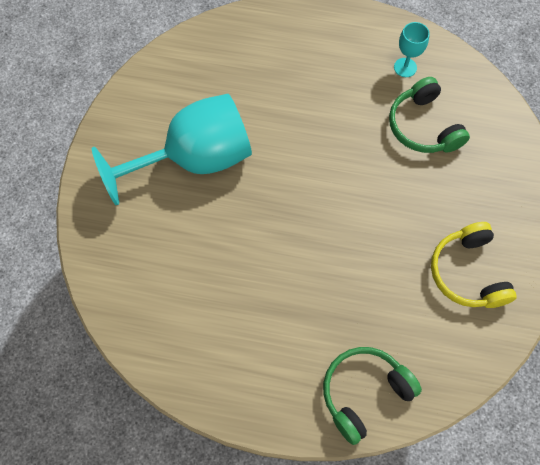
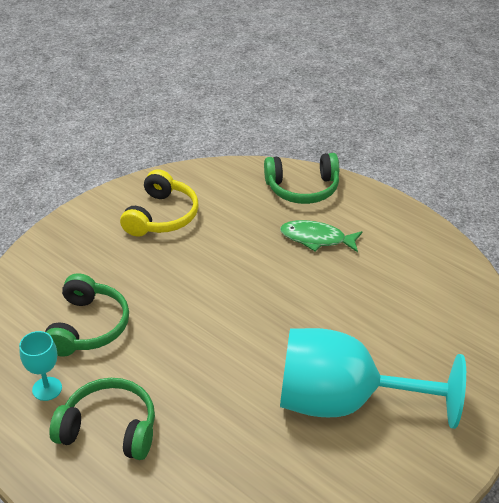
camera: 150 degrees left, 25 degrees down
(307, 323) = (316, 238): none -> green fish
(340, 62) = (109, 428): none -> green headphones

